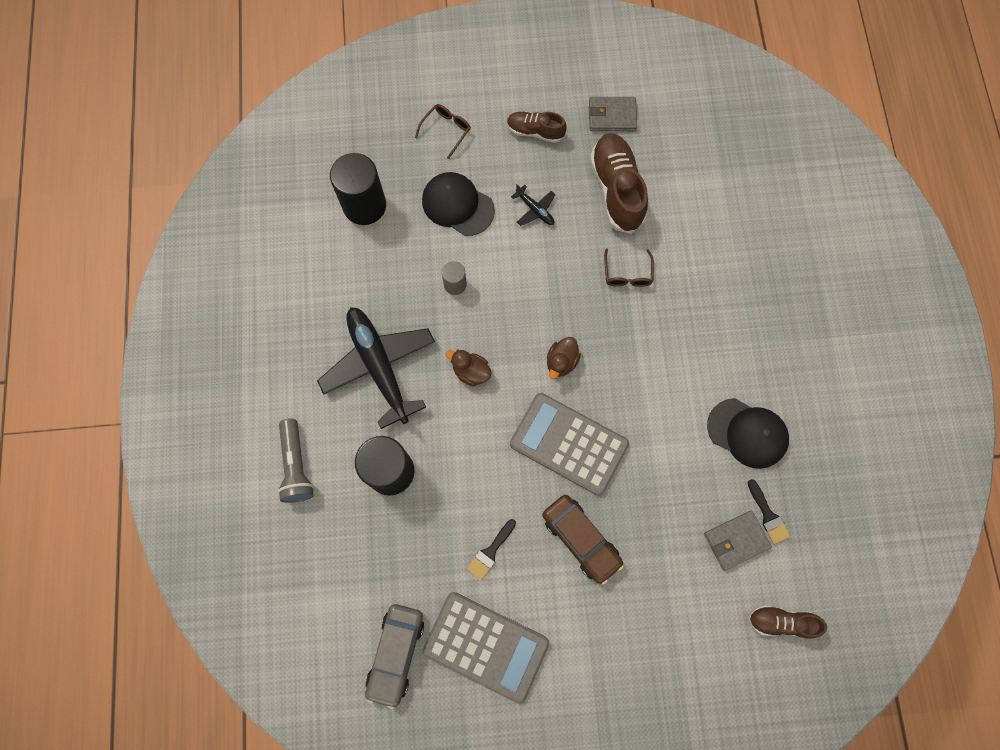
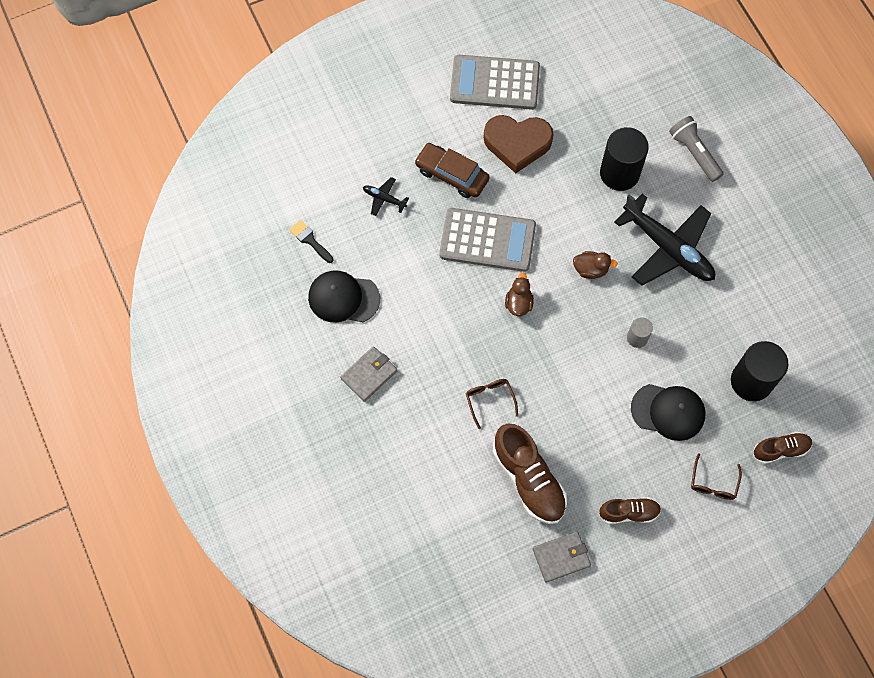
camera: 160 degrees right, 5 degrees down
(396, 653) = (557, 58): grey car -> none
(490, 552) = (517, 144): black brush -> brown heart
(535, 210) = (596, 432): black plane -> black plane (384, 198)
(736, 540) = (330, 213): grey wallet -> grey wallet (369, 375)
(781, 622) = (281, 169): brown shoe -> brown shoe (780, 450)

